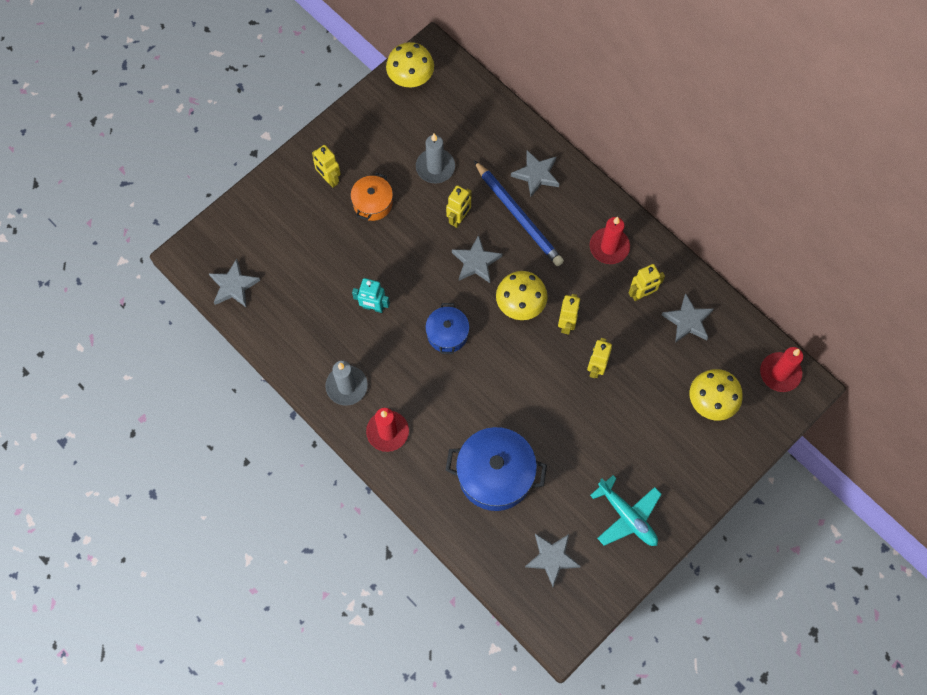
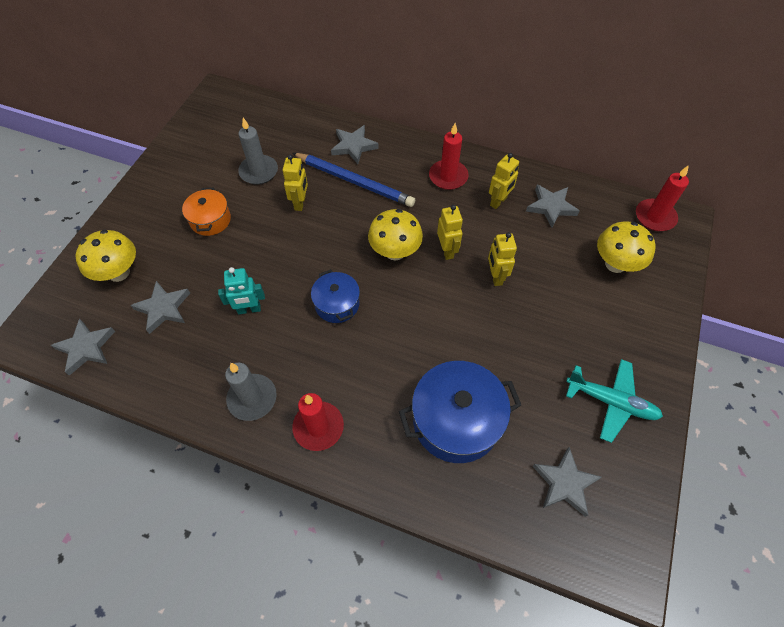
camera: 25 degrees left, 10 degrees down
(329, 179) = (158, 215): yellow robot -> none
(411, 79) = (206, 116): yellow mushroom -> yellow mushroom (119, 272)
(476, 262) = (334, 232): grey star -> grey star (163, 308)

